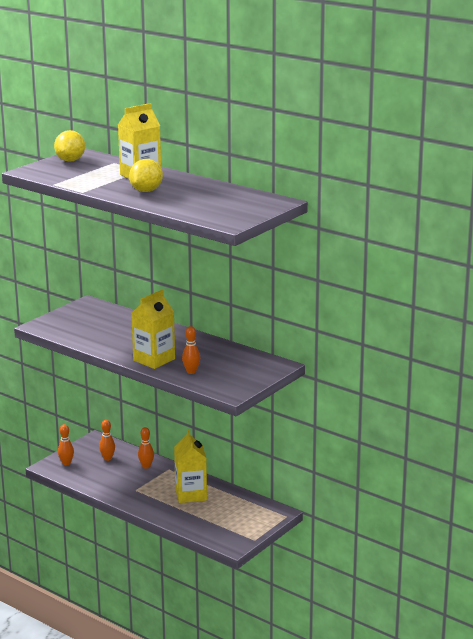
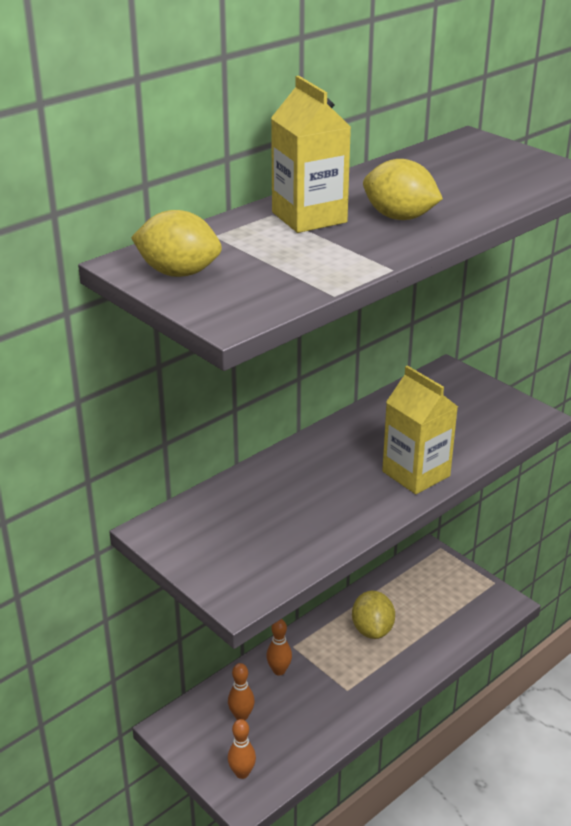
camera: 80 degrees left, 10 degrees up
(191, 371) = (463, 443): orange bowling pin -> none
(191, 494) = (372, 629): yellow carton -> yellow lemon

